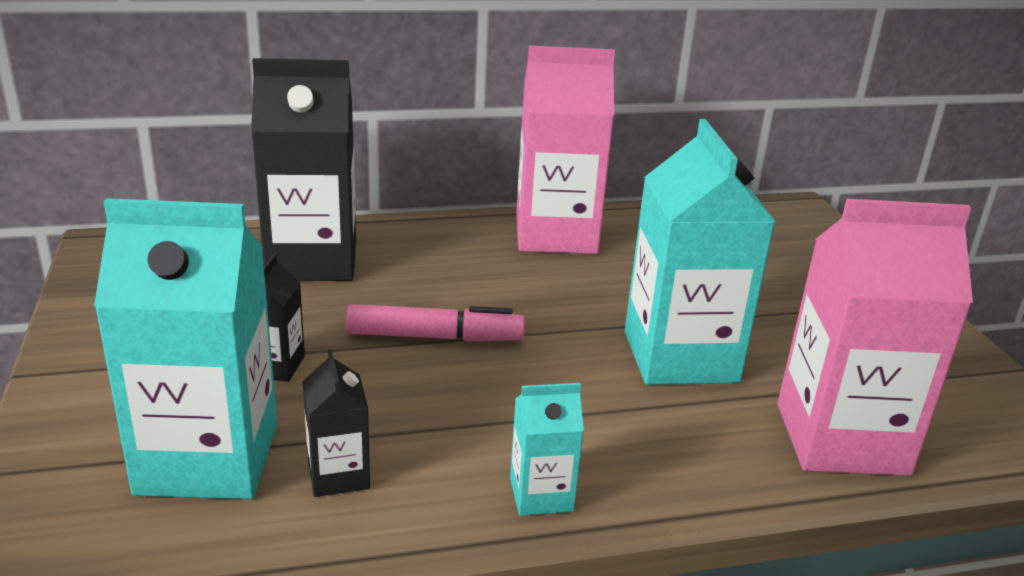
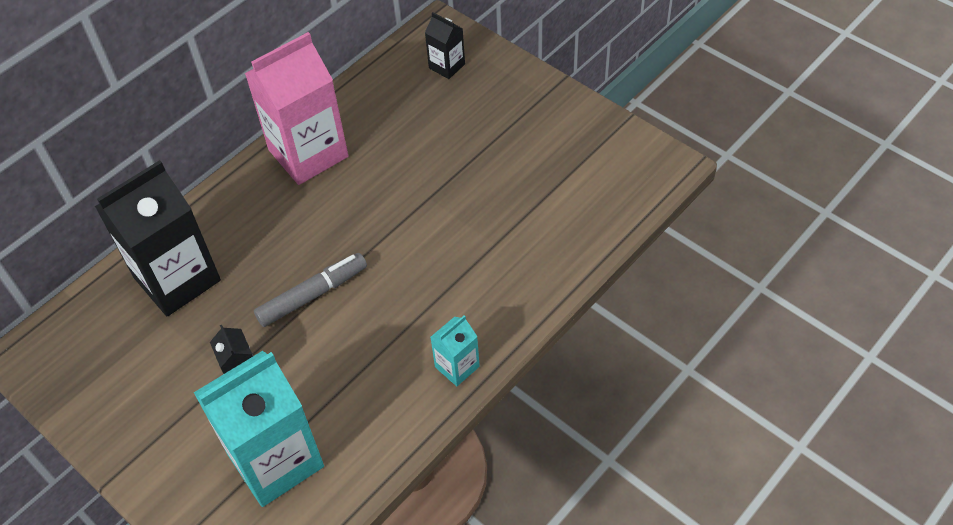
camera: 30 degrees left, 25 degrees up
(338, 475) = (351, 423): black carton -> black carton (447, 66)
(434, 337) = (313, 295): pink marker -> grey marker
(680, 356) = (457, 221): turquoise carton -> none
(841, 439) = (571, 231): pink carton -> none

